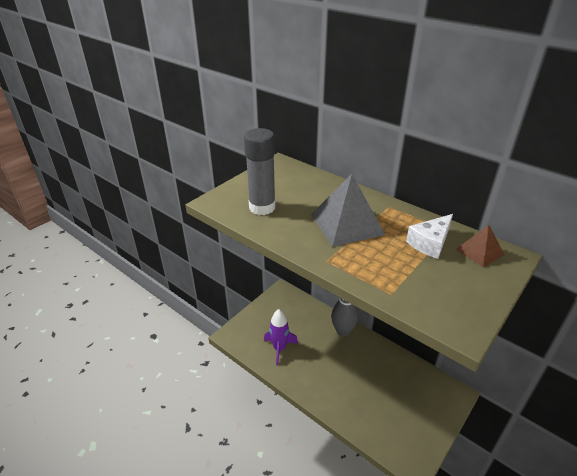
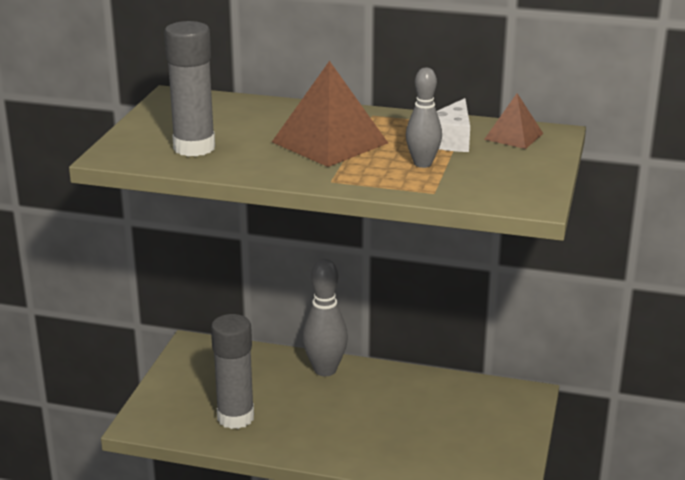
camera: 25 degrees left, 10 degrees down
(279, 349) = (235, 417): purple rocket -> grey glue stick
(347, 224) = (329, 142): grey pyramid -> brown pyramid
(398, 262) = (422, 164): none -> grey bowling pin

